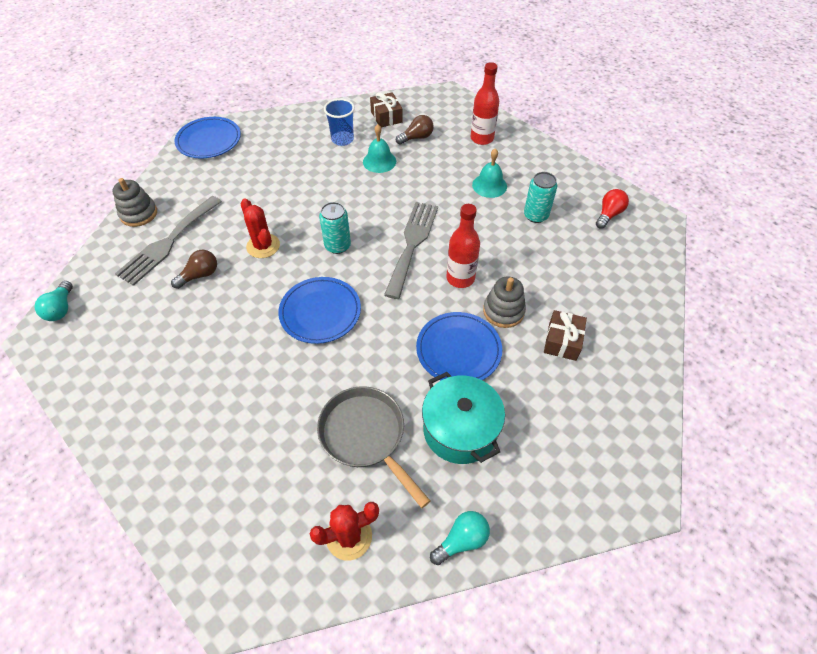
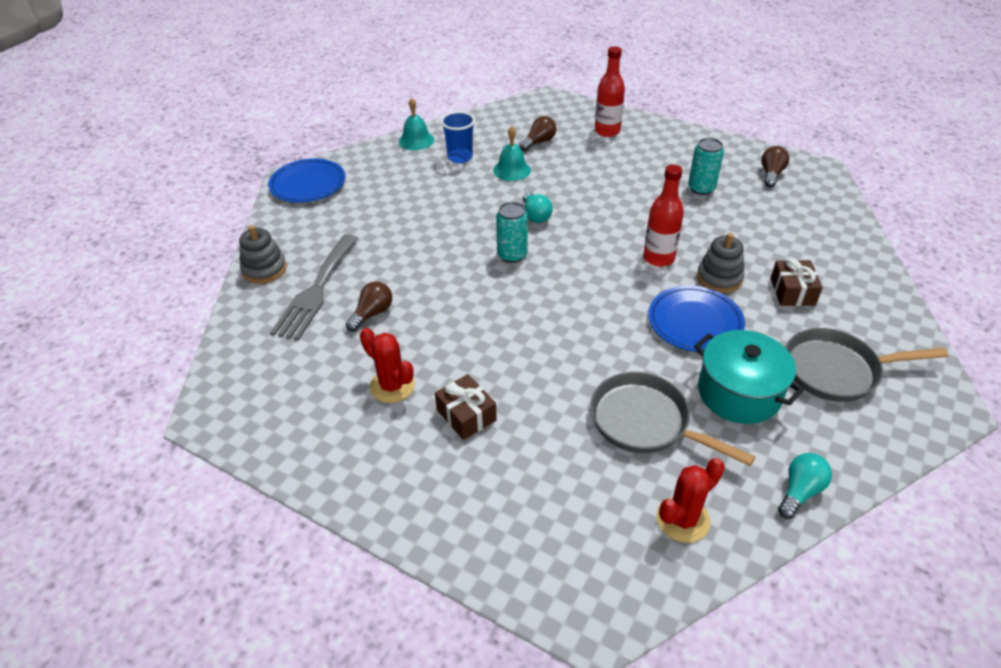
camera: 15 degrees left, 10 degrees down
(61, 309) = (221, 382): turquoise light bulb -> turquoise light bulb (535, 215)
(263, 246) = (429, 271): red cactus -> red cactus (392, 386)
(320, 312) = (529, 320): blue plate -> none
(386, 117) = (495, 129): brown gift -> brown gift (466, 415)
(412, 244) = (591, 237): grey fork -> none
(489, 185) = (639, 171): turquoise bell -> turquoise bell (416, 140)
(559, 431) = (836, 370): none -> grey pan
(608, 214) = (771, 174): red light bulb -> brown light bulb

